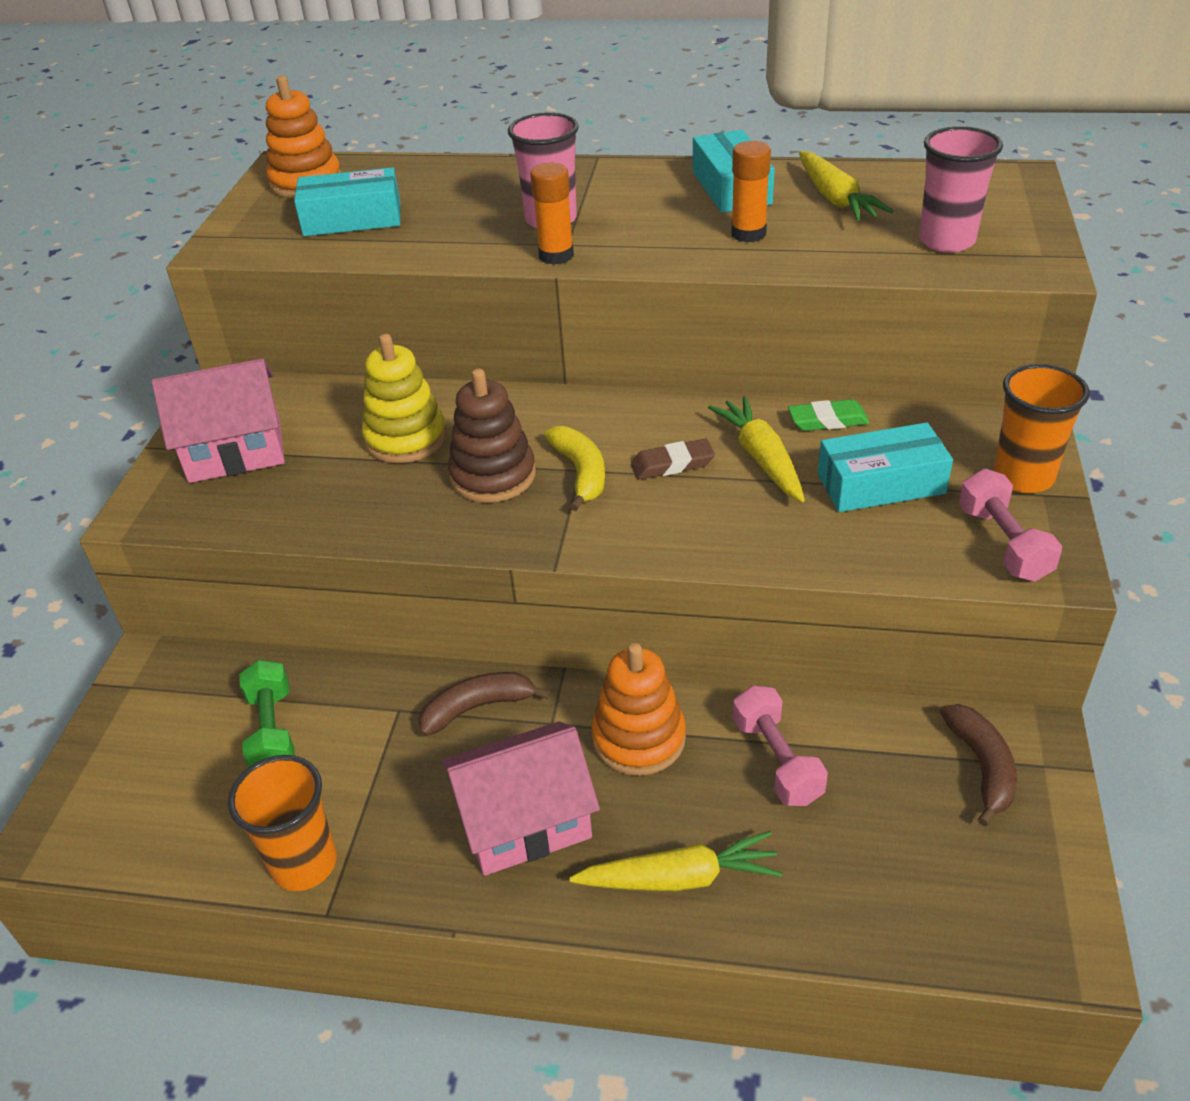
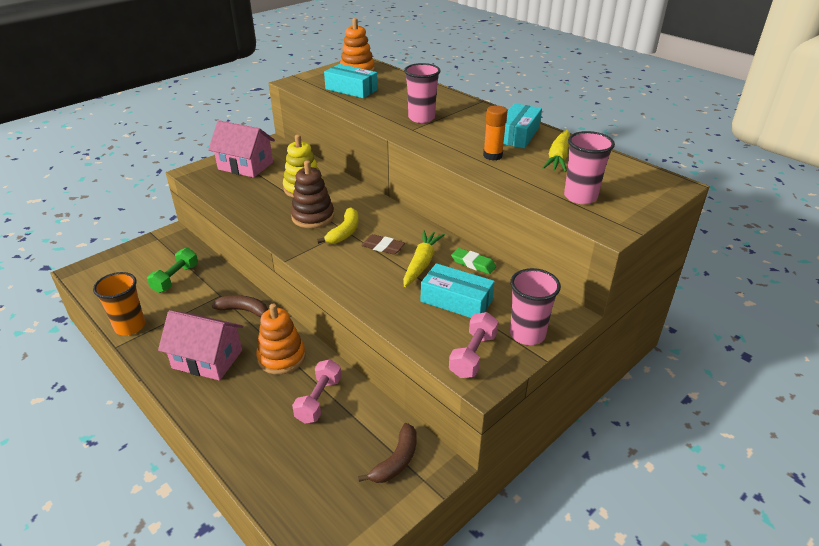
camera: 35 degrees right, 5 degrees down
(556, 255) = (400, 132): orange glue stick -> none
(679, 878) = (228, 416): yellow carrot -> none
(1023, 477) = (527, 334): orange cup -> pink cup

